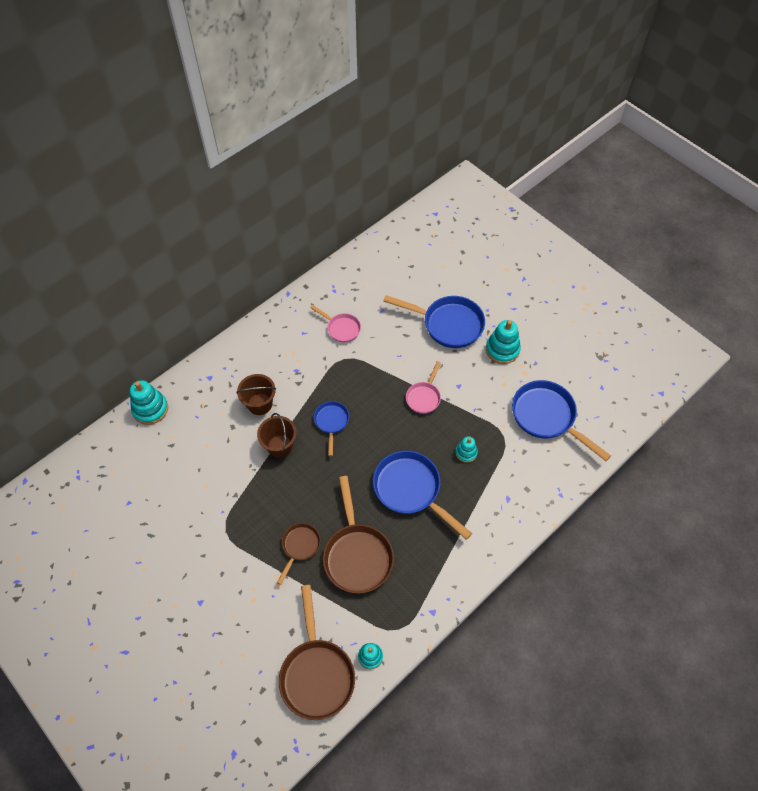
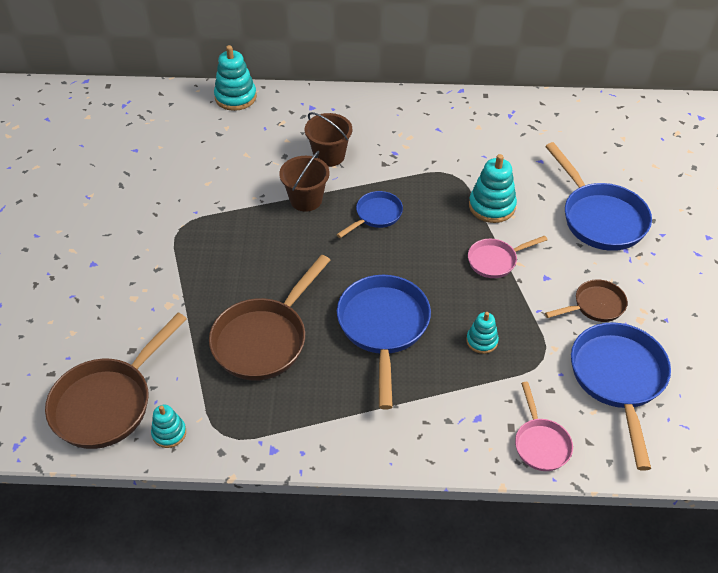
camera: 45 degrees right, 10 degrees down
(299, 546) = (223, 290): brown pan -> brown pan (595, 306)
(341, 328) = (479, 149): pink pan -> pink pan (540, 443)
(502, 350) = (637, 281): turquoise stacking toy -> turquoise stacking toy (492, 206)

